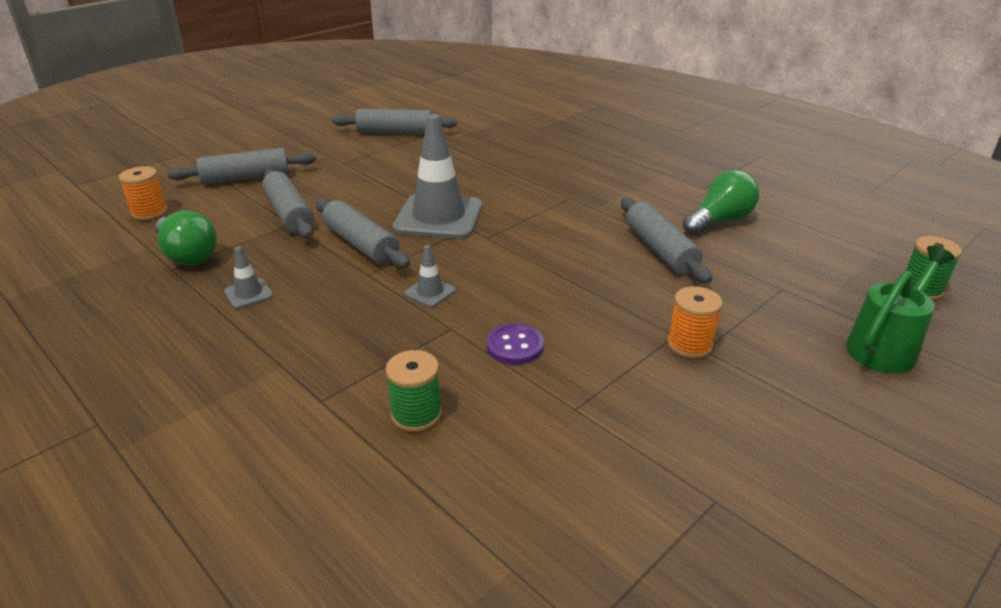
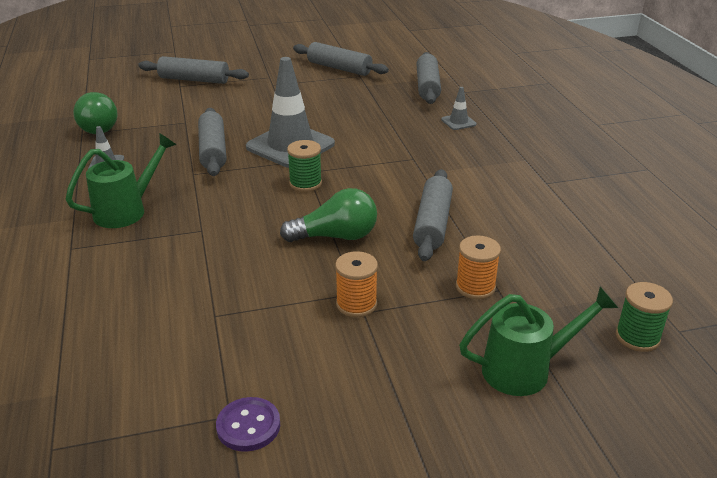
camera: 30 degrees right, 0 degrees up
(149, 212) = (109, 90): orange spool -> orange spool (475, 287)
(289, 214) = (192, 114): grey rolling pin -> grey rolling pin (427, 86)
(339, 336) = (126, 211): none -> green watering can
(416, 414) = (112, 279): green spool -> green spool (305, 183)
(430, 292) = (218, 200): grey traffic cone -> grey traffic cone (458, 122)
(515, 346) = (228, 258): purple button -> purple button (248, 426)
(719, 221) = (520, 215): green light bulb -> green light bulb (336, 236)

